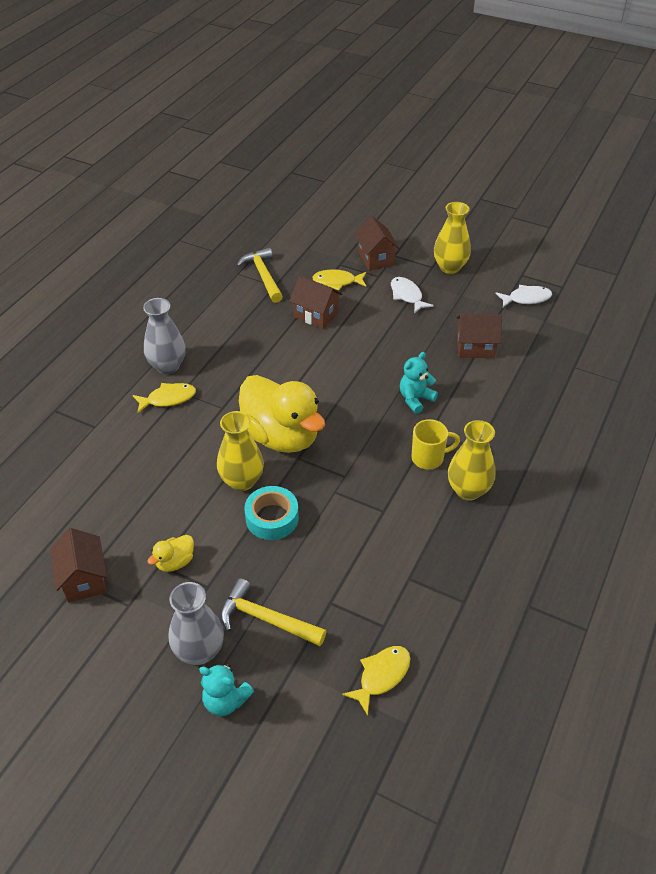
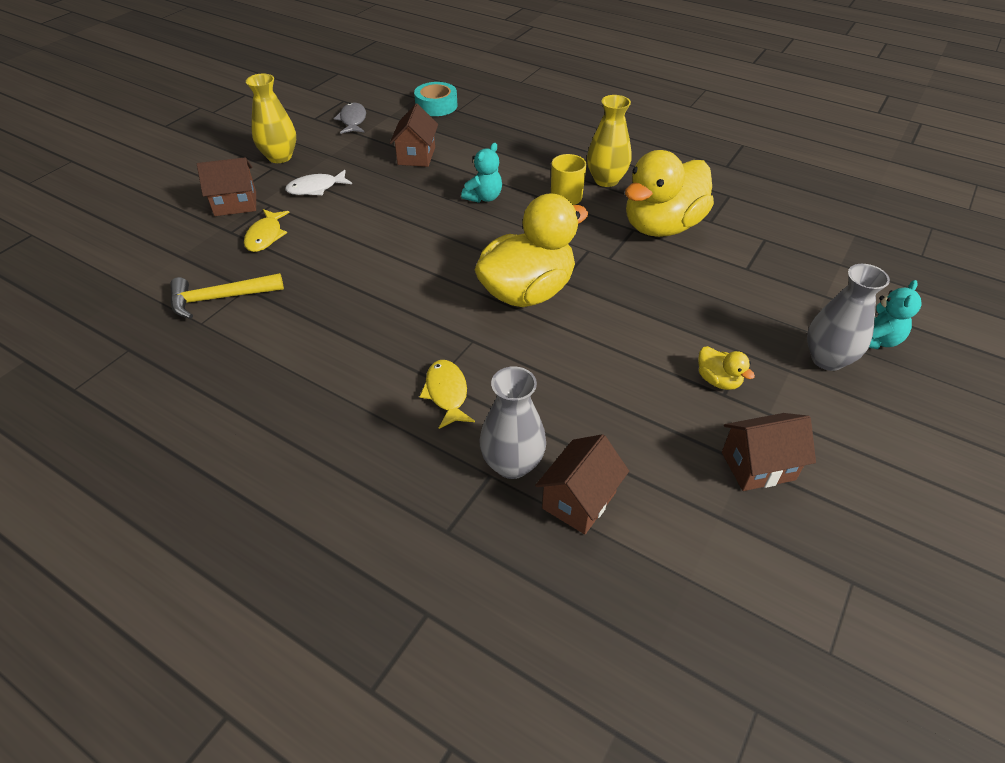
camera: 85 degrees left, 0 degrees up
(167, 366) = (380, 395): grey vase -> grey vase (512, 464)
(242, 481) = (595, 325): yellow vase -> none
(265, 619) = (776, 311): yellow hammer -> none
(272, 518) = (648, 303): turquoise tape -> turquoise tape (436, 106)
(316, 315) = (323, 256): brown house -> brown house (579, 500)
(381, 676) = (816, 244): yellow fish -> none
(392, 534) = (662, 226): none -> yellow duck
(415, 399) = (484, 197): turquoise teddy bear -> turquoise teddy bear turned 105 degrees counterclockwise
(526, 298) = (353, 120): white fish -> grey fish

